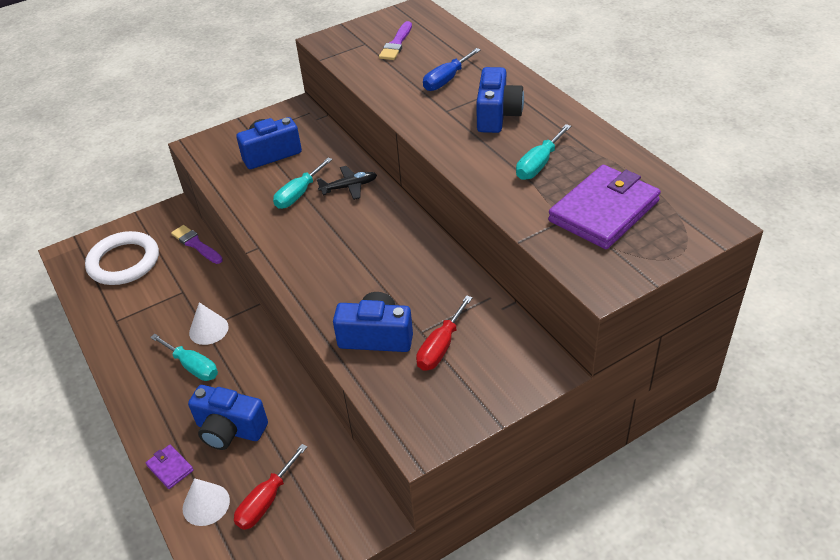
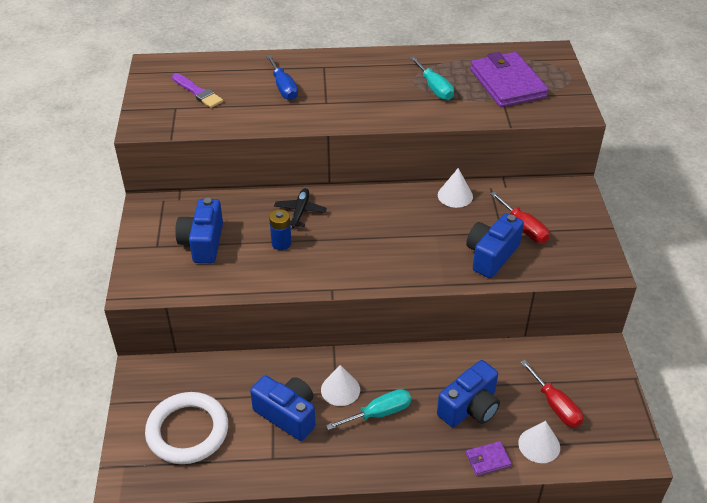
camera: 65 degrees left, 0 degrees up
(196, 244) = (212, 367): purple brush -> none
(299, 194) = (281, 243): turquoise screwdriver -> blue battery
(454, 275) = (455, 195): none -> white cone
(497, 115) = (357, 83): blue camera -> blue camera (287, 415)

